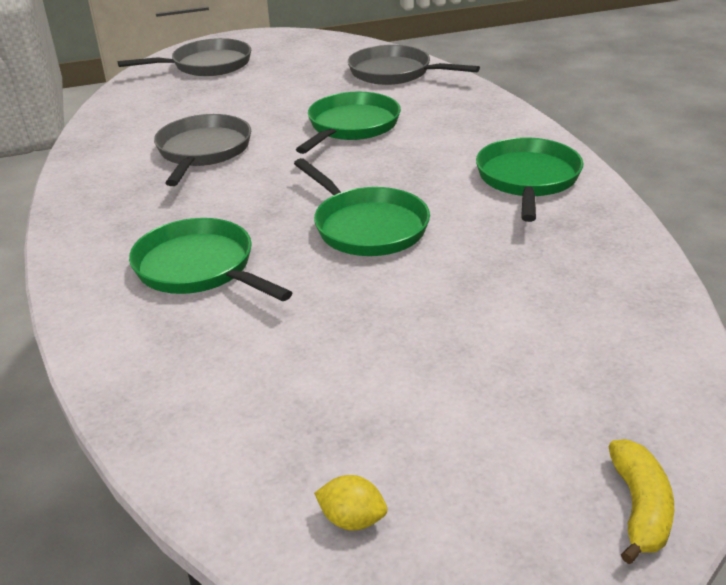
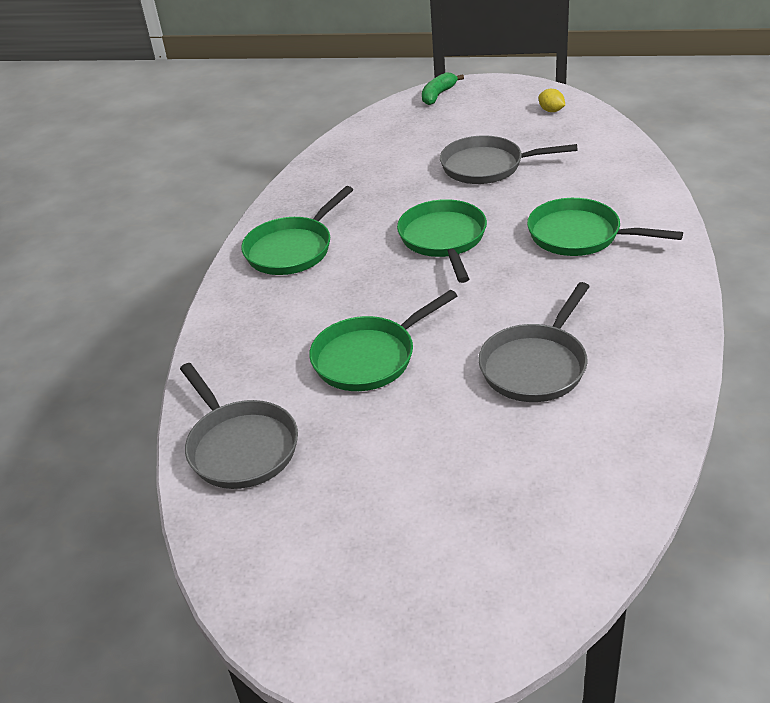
camera: 150 degrees left, 5 degrees up
(200, 268) = (580, 235): green pan -> green pan turned 135 degrees clockwise
(206, 65) = (462, 576): grey pan -> grey pan (487, 166)
(639, 508) = (438, 95): yellow banana -> green banana

